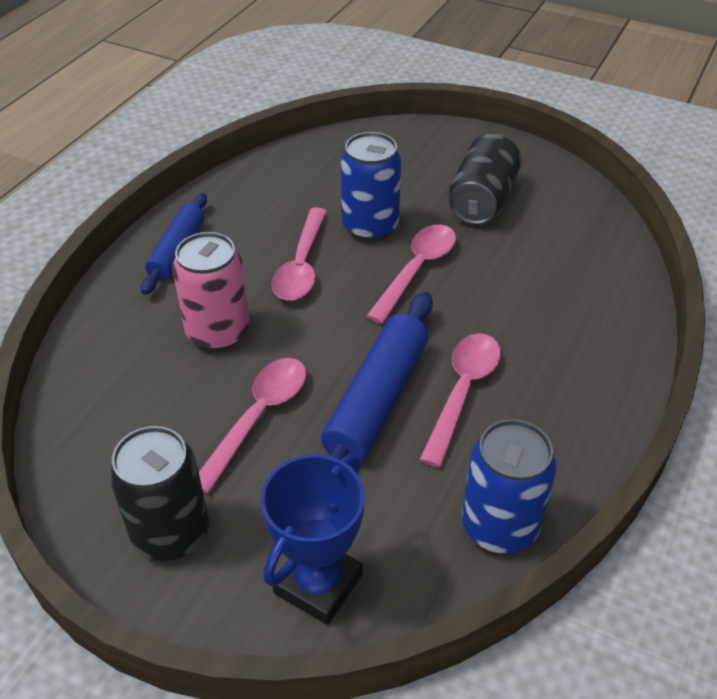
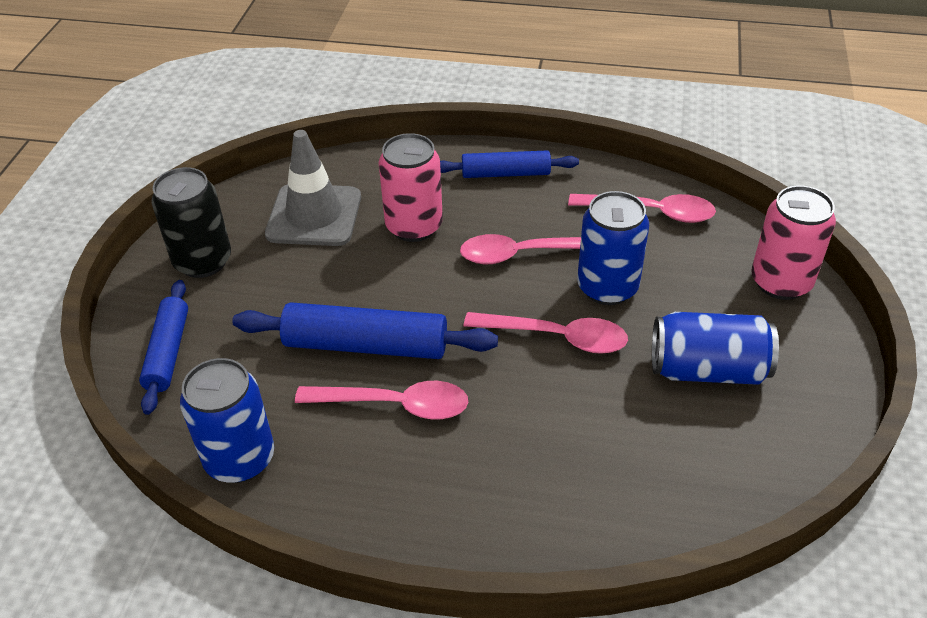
camera: 75 degrees right, 0 degrees up
(149, 412) = (314, 216): none -> grey traffic cone
(258, 417) = (325, 276): pink spoon -> pink spoon (651, 212)
(318, 584) = (168, 352): blue trophy -> blue rolling pin
(405, 140) = (780, 282): none -> pink can
(482, 200) = (707, 370): black can -> blue can

